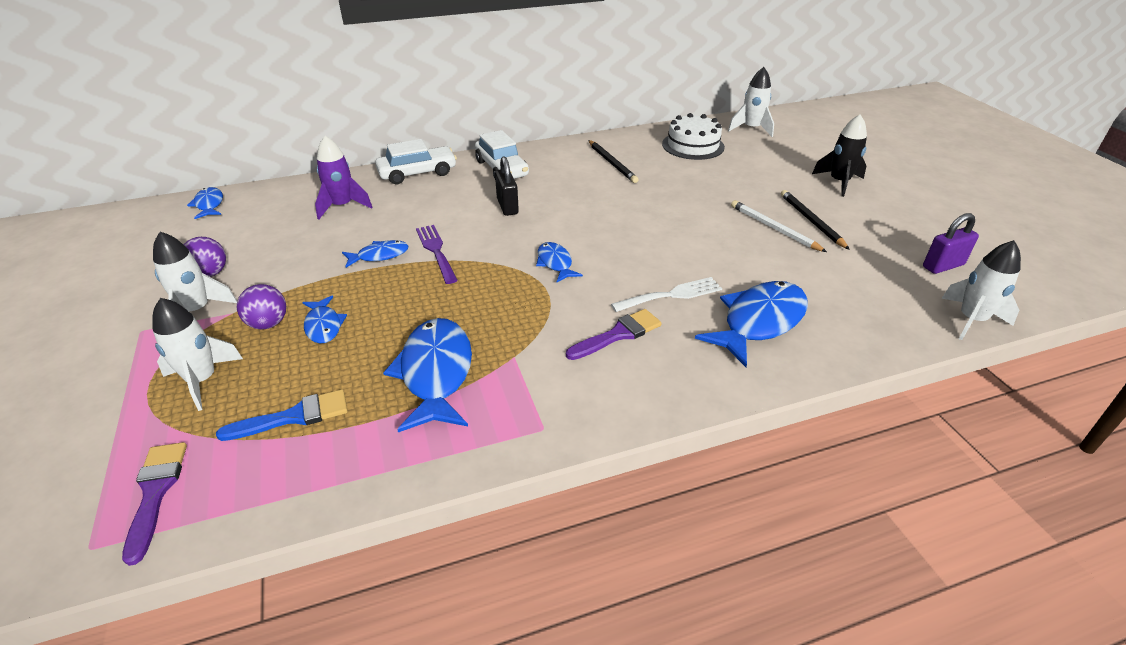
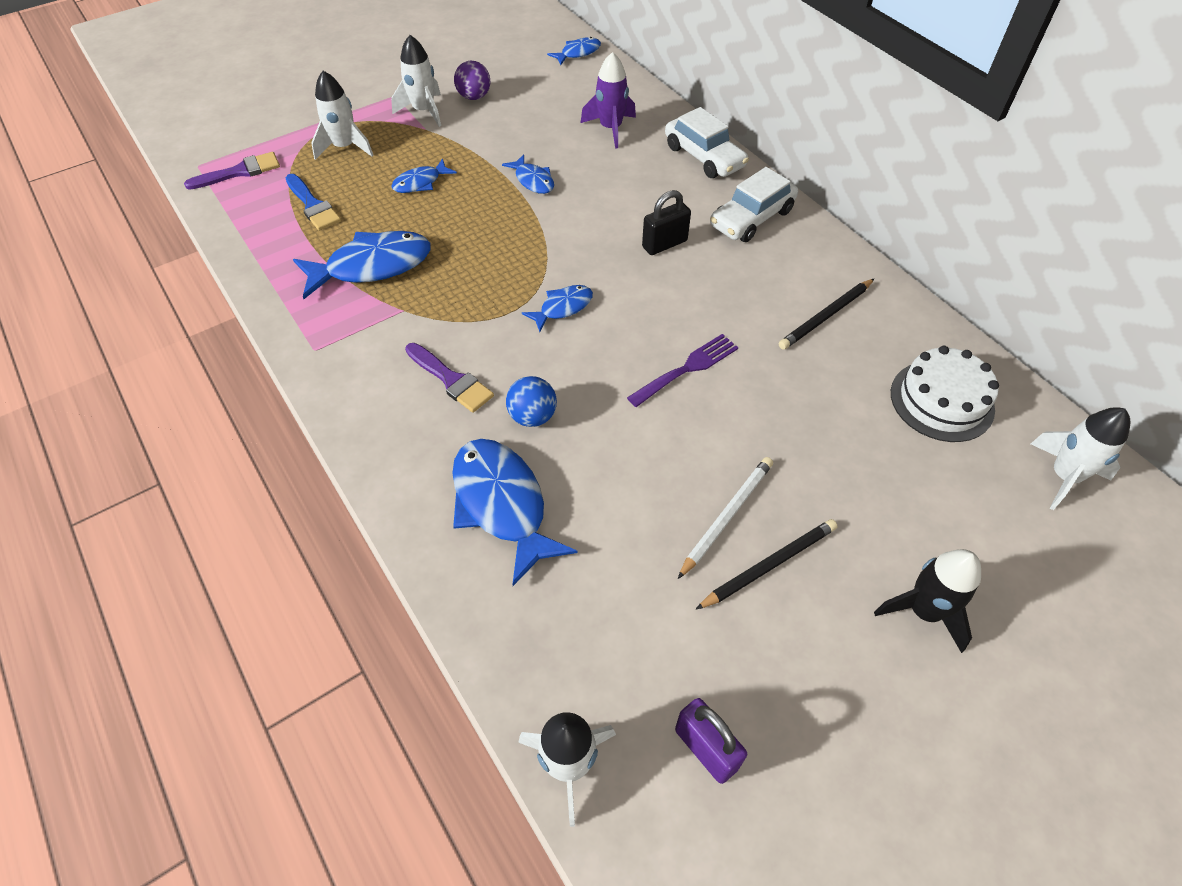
camera: 75 degrees right, 15 degrees up
(268, 324) = (416, 153): purple ball -> none
(436, 251) = (554, 215): purple fork -> purple fork (687, 368)
(671, 295) = (532, 416): white fork -> blue ball
(759, 322) = (502, 504): blue fish -> blue fish turned 150 degrees counterclockwise

